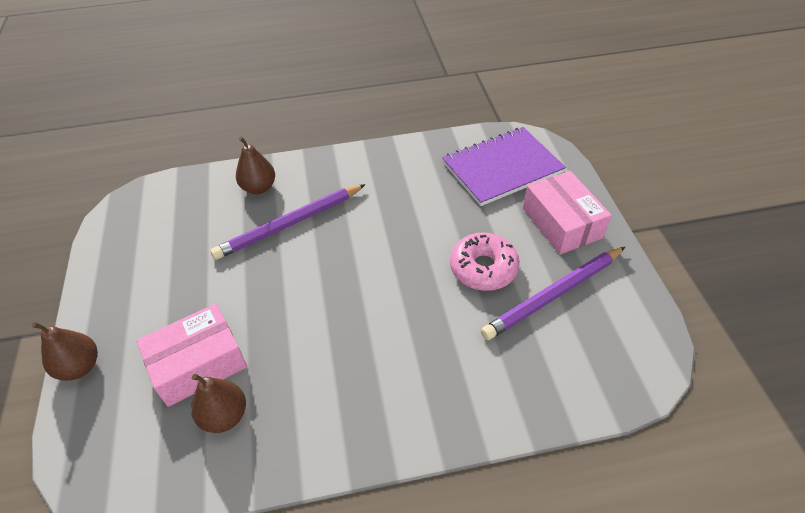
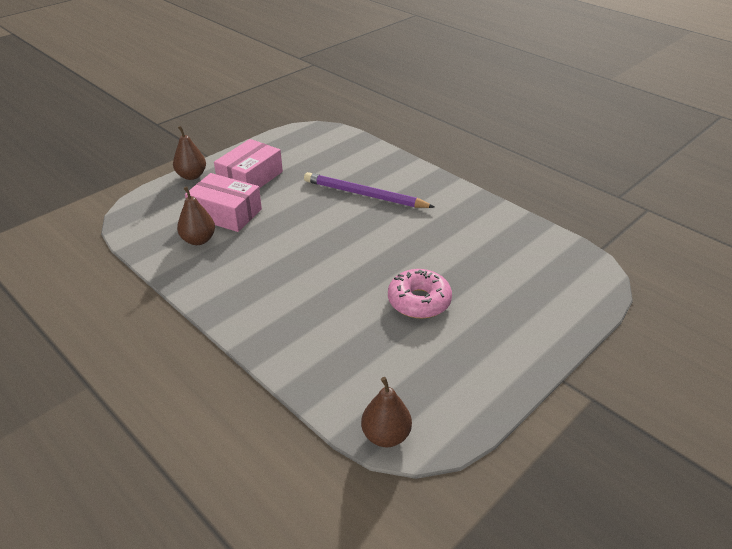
camera: 55 degrees right, 10 degrees down
(259, 187) = (382, 168): brown pear -> brown pear (386, 435)
(502, 168) = (542, 269): purple notebook -> none
(554, 294) = (431, 351): purple pencil -> none
(562, 223) = (518, 328): pink box -> pink box (250, 178)

